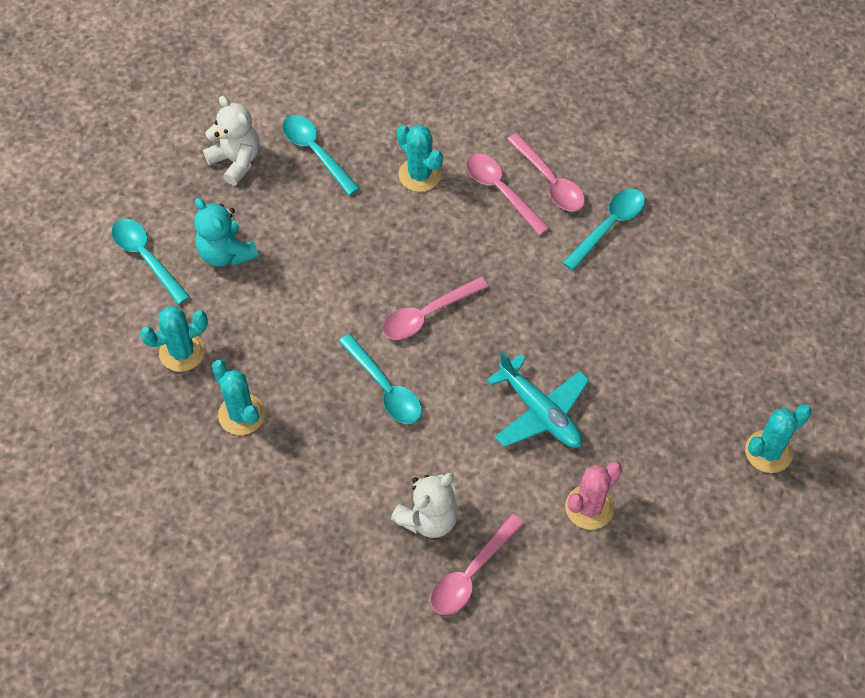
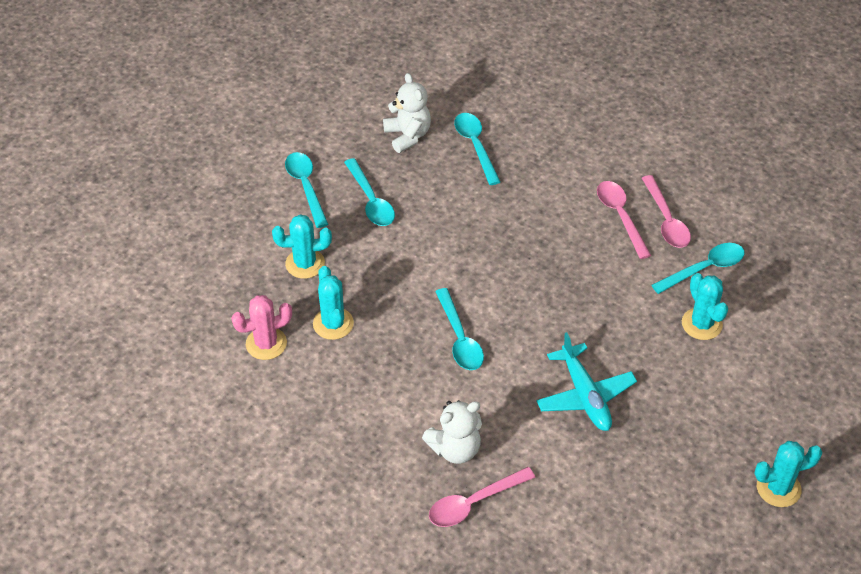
camera: 20 degrees right, 10 degrees down
(226, 253) = (371, 201): turquoise teddy bear -> turquoise spoon
(419, 175) = (555, 185): turquoise cactus -> turquoise cactus (701, 324)
(427, 315) = (518, 293): pink spoon -> none
(589, 507) = (598, 483): pink cactus -> pink cactus (266, 343)

